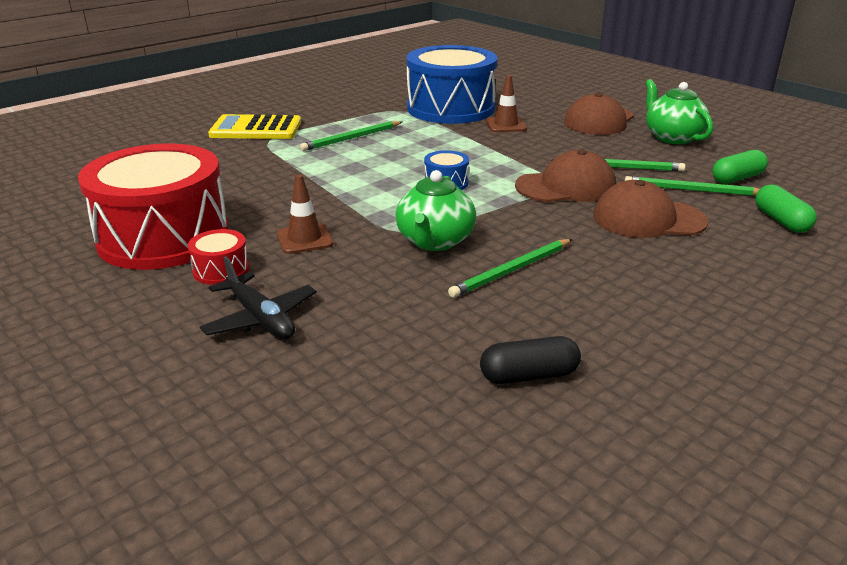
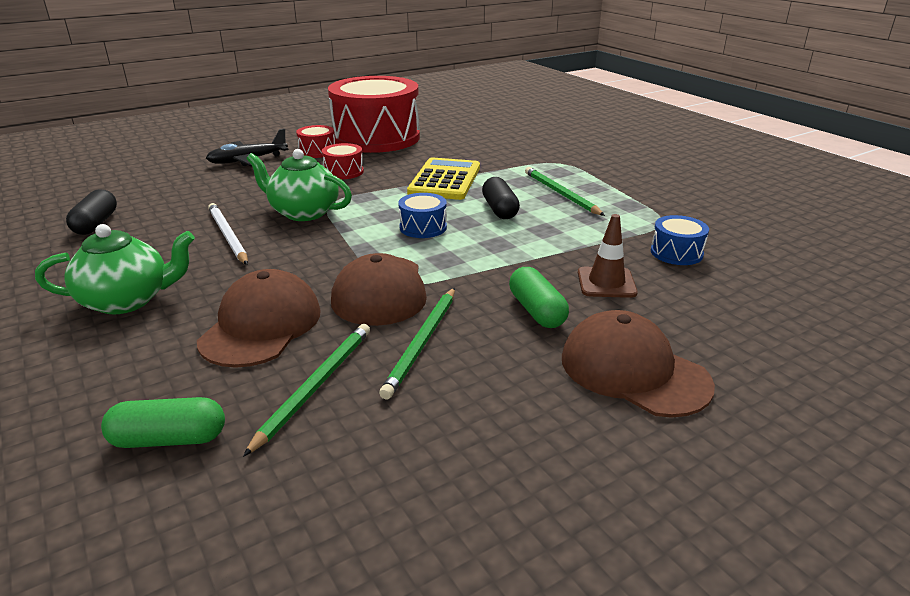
camera: 100 degrees right, 0 degrees up
(256, 129) = (590, 158): yellow calculator -> yellow calculator (445, 180)
(304, 239) = (343, 172): brown traffic cone -> red drum
(395, 158) = (499, 209): none -> black capsule
(450, 108) = (676, 253): blue drum -> blue drum, size x0.40
(511, 270) = (228, 236): green pencil -> white pencil
(672, 137) = (540, 437): green teapot -> green teapot (127, 300)
(737, 178) = (330, 452): green capsule -> green capsule (536, 311)

